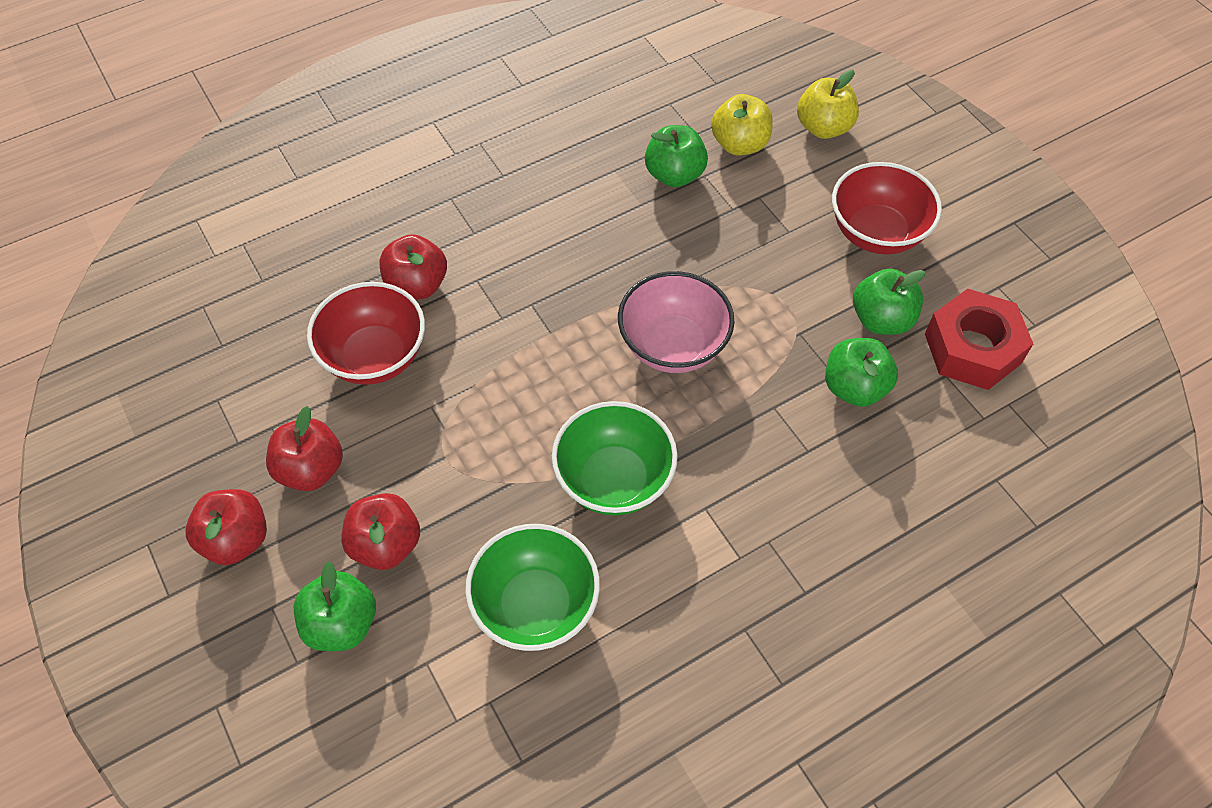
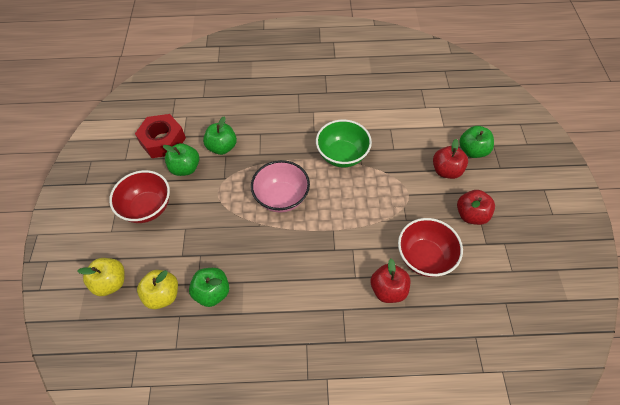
camera: 150 degrees left, 0 degrees up
(236, 539) = (511, 199): red apple -> none
(535, 605) = (396, 127): green bowl -> none

